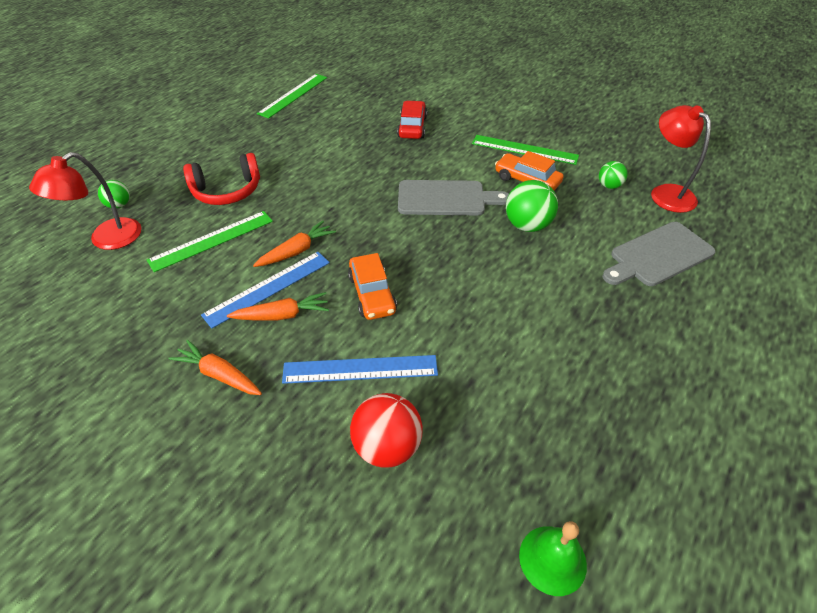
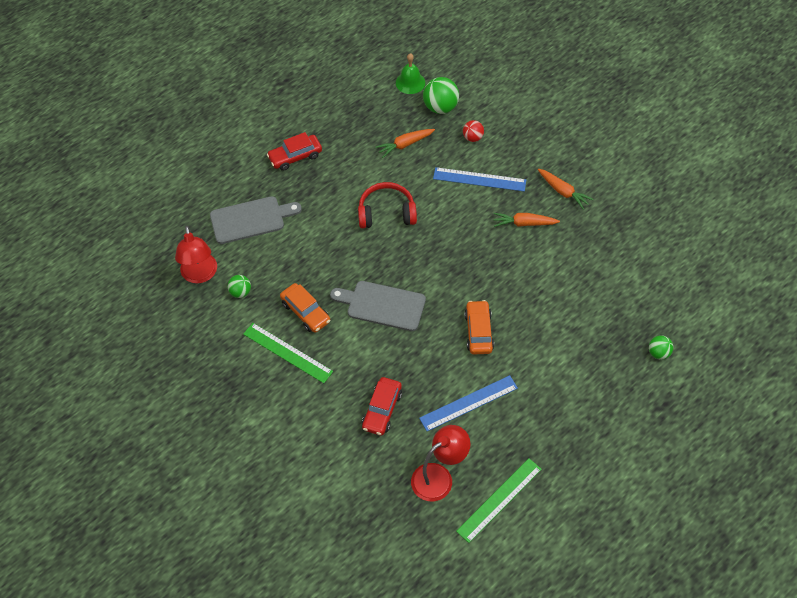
camera: 165 degrees left, 10 degrees up
(107, 239) = (659, 315): red lamp -> red lamp (439, 477)
(212, 240) = (576, 297): green ruler -> none
(227, 191) = (567, 352): red headphones -> red headphones (386, 213)
(268, 288) = (533, 246): blue ruler -> blue ruler (468, 403)
(296, 251) = (511, 274): orange carrot -> orange carrot (405, 145)
(372, 294) = (462, 228): orange car -> orange car (478, 331)
(387, 447) = (473, 137): red ball -> red ball, size x0.58
(527, 225) = (329, 264): green ball -> green ball (440, 107)
(665, 350) = (295, 156): none -> red car

